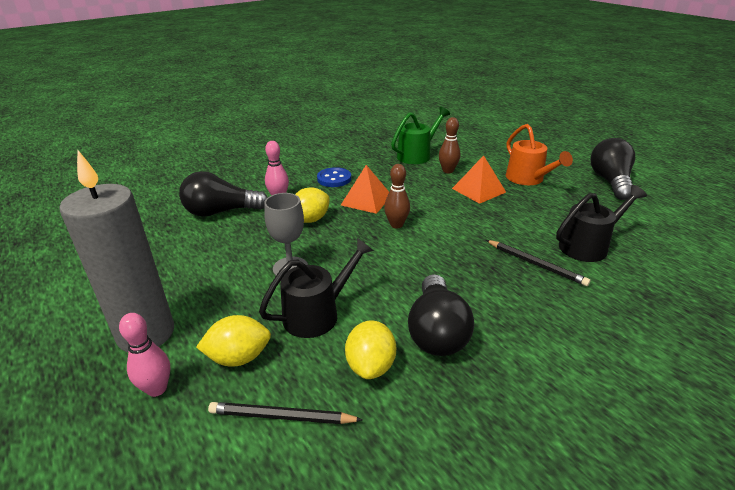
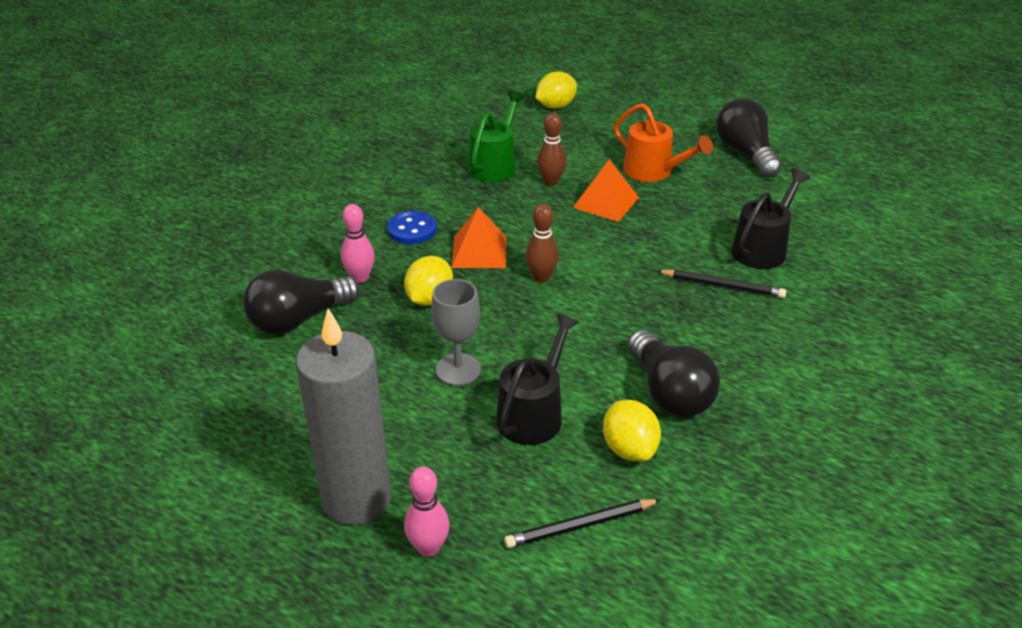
camera: 25 degrees left, 5 degrees up
(239, 357) = (488, 487): yellow lemon -> yellow lemon (555, 106)

